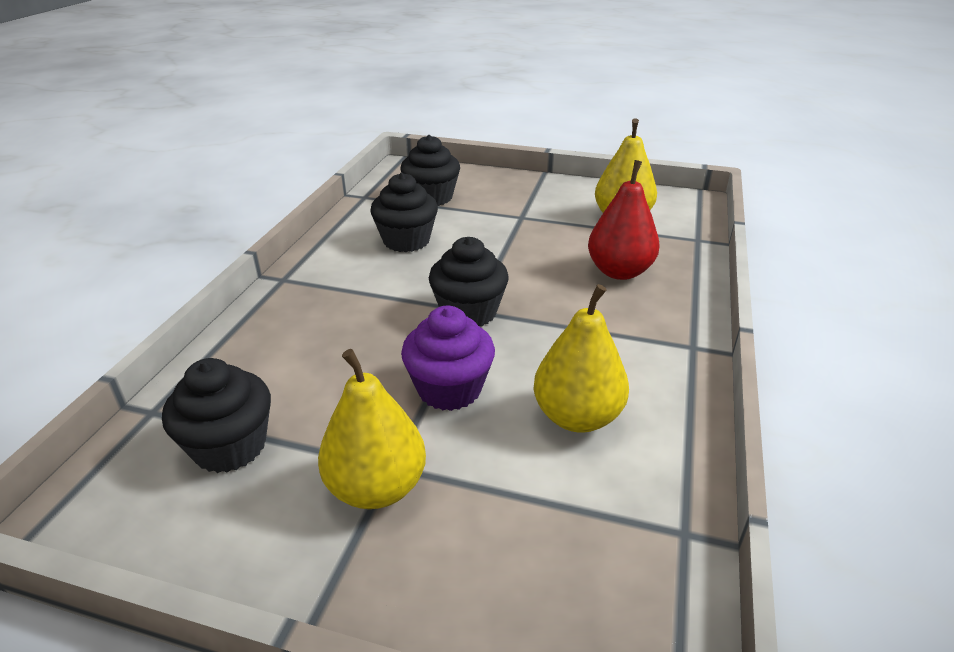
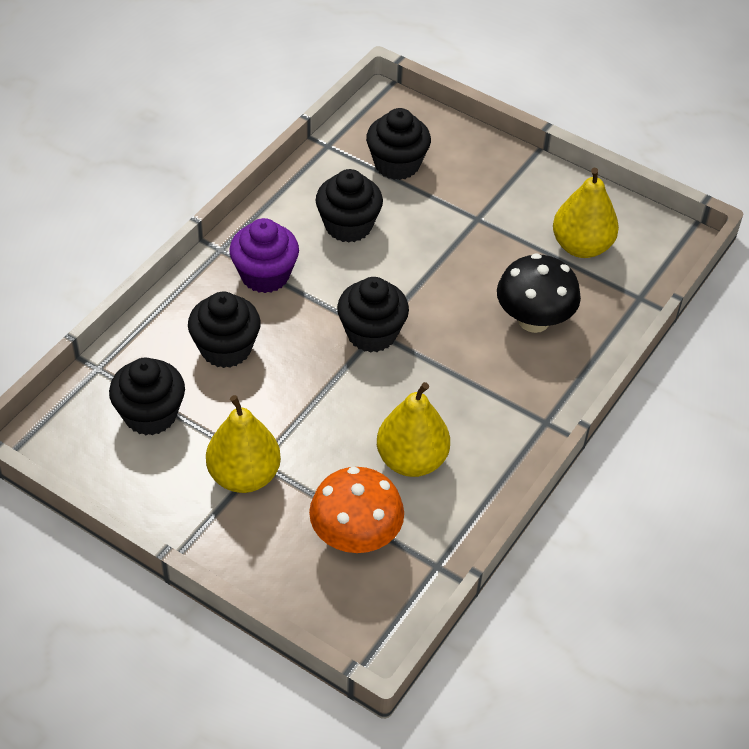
camera: 15 degrees right, 15 degrees up
(312, 358) = (226, 348): none -> black cupcake
(449, 389) = (324, 408): purple cupcake -> purple cupcake (265, 275)
(558, 525) = (355, 537): none -> orange mushroom
(619, 271) = (533, 320): red pear -> black mushroom

